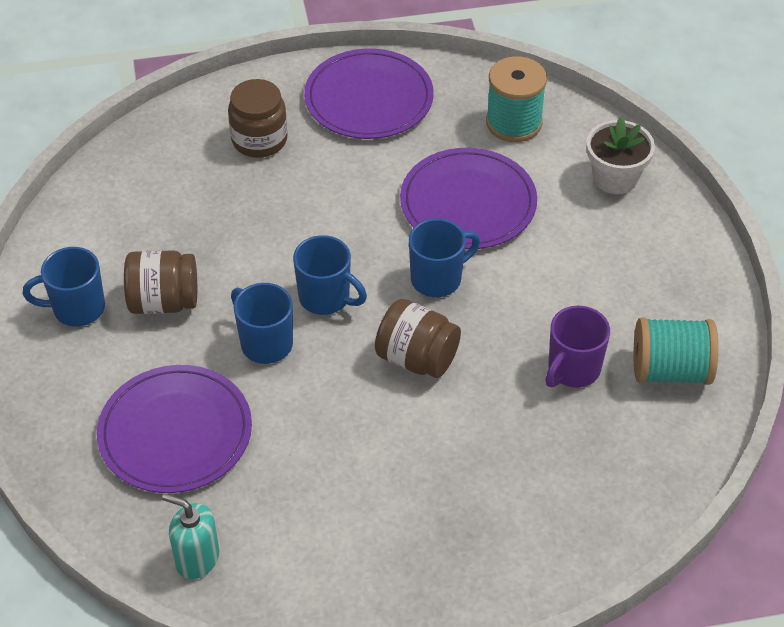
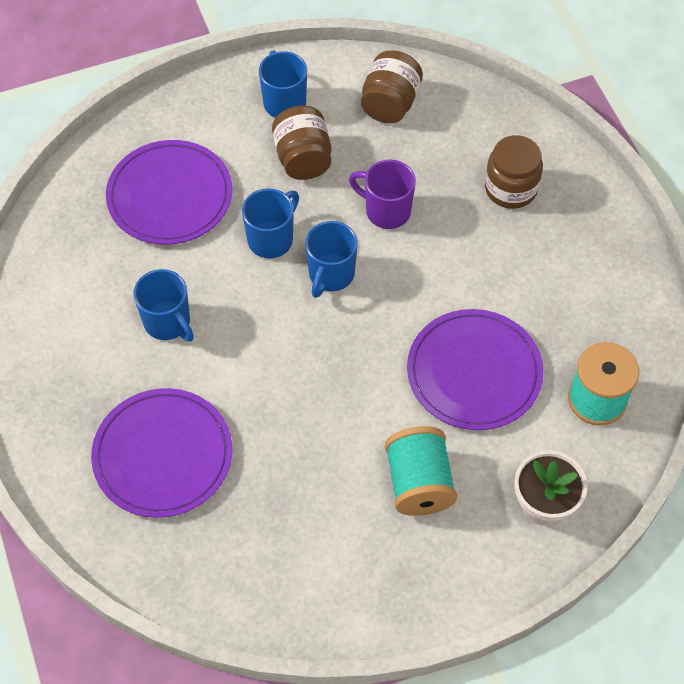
camera: 80 degrees right, 10 degrees up
(197, 558) = (54, 235): turquoise soap dispenser -> none
(369, 98) = (593, 267): purple plate -> purple plate (163, 455)
(417, 358) = (275, 356): brown jar -> brown jar (390, 103)
(438, 279) = (371, 359): blue mug -> blue mug (168, 322)
(572, 369) = (284, 486): purple mug -> purple mug (386, 211)
(670, 370) = (298, 574): turquoise spool -> turquoise spool (419, 483)

